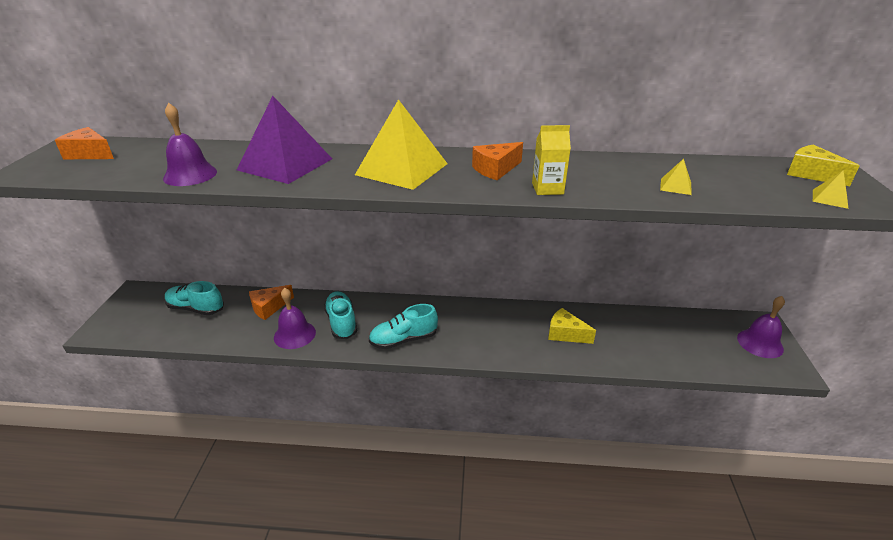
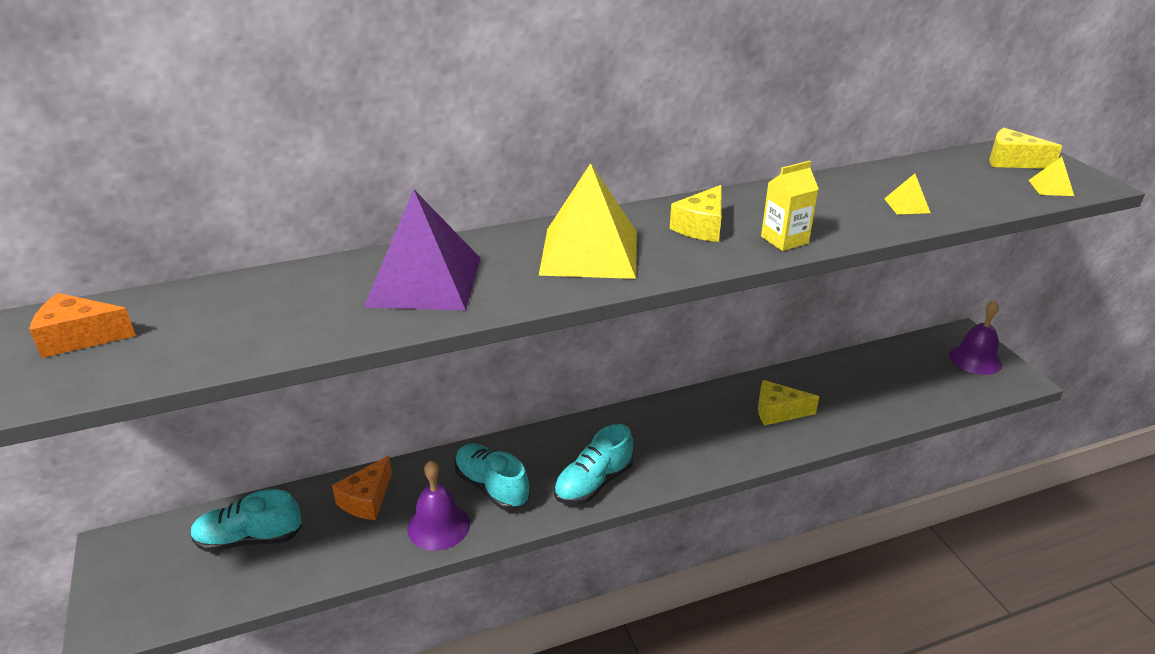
camera: 25 degrees left, 0 degrees up
(190, 175) = (302, 331): purple bell -> none
(495, 169) = (701, 227): orange cheese -> yellow cheese

